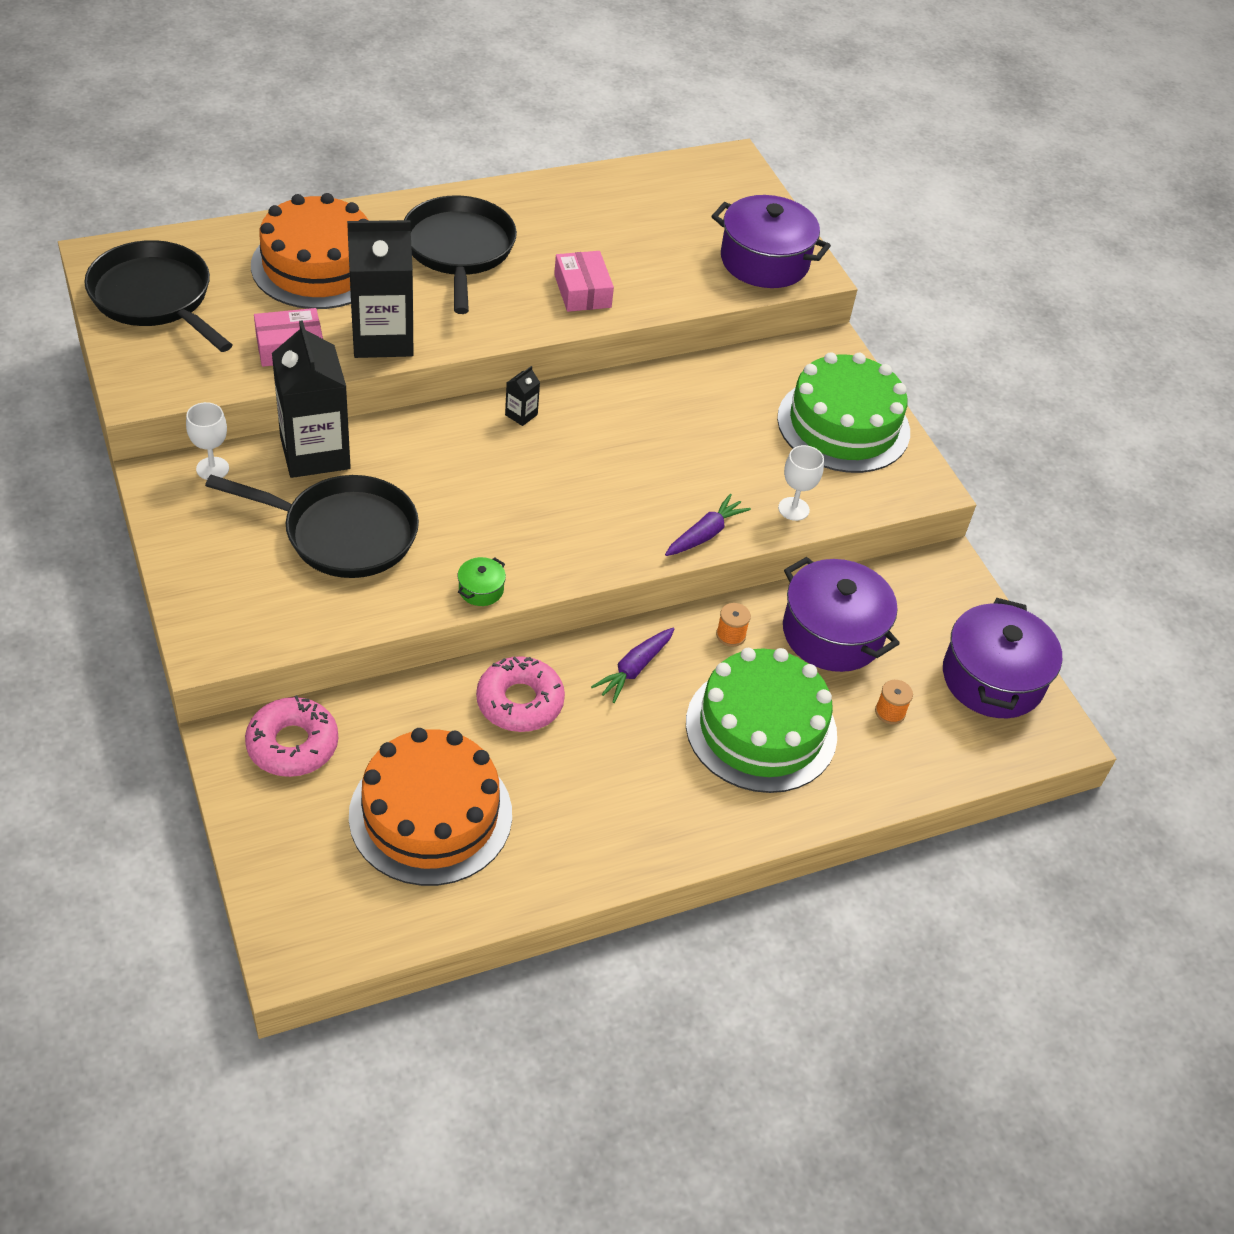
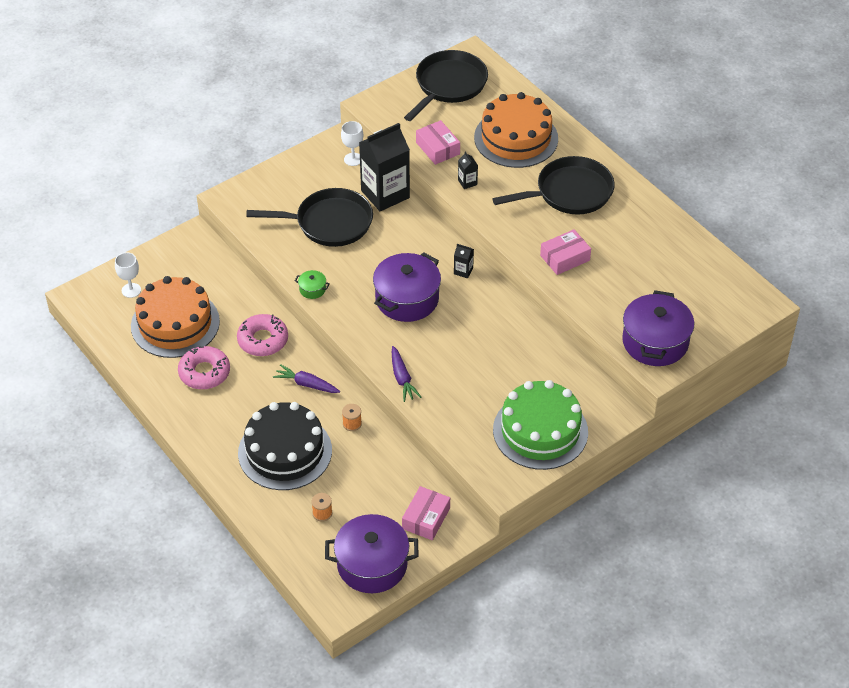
camera: 80 degrees right, 0 degrees up
(292, 744) = (200, 259): pink donut -> pink donut (204, 372)
(343, 533) = (329, 223): black pan -> black pan turned 90 degrees counterclockwise
(382, 338) = (467, 182): black carton -> black carton, size x0.41
(705, 534) = (402, 378): purple carrot -> purple carrot turned 45 degrees clockwise
(761, 728) = (285, 451): green cake -> black cake
(793, 509) = (446, 418): white goblet -> white goblet (131, 290)
(832, 633) = (375, 474): purple pot -> purple pot (407, 299)
(924, 599) = (426, 518): none -> pink box

